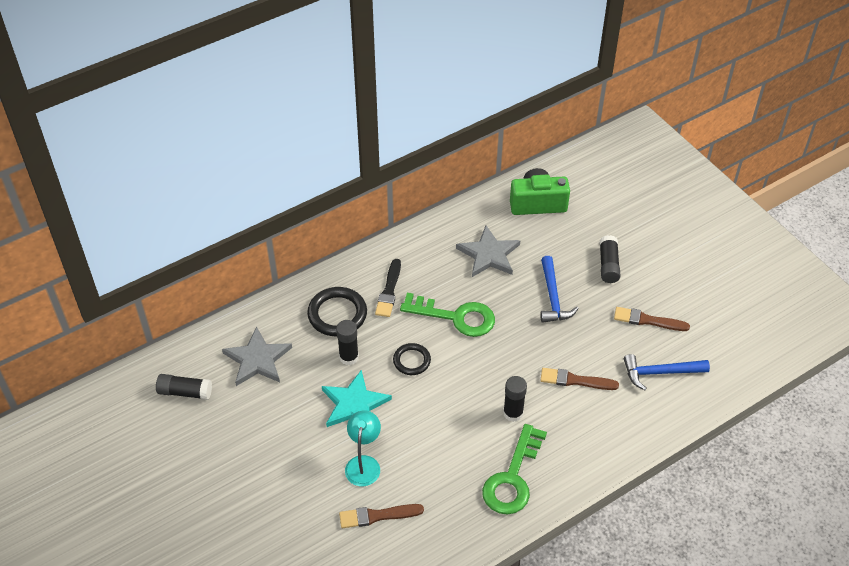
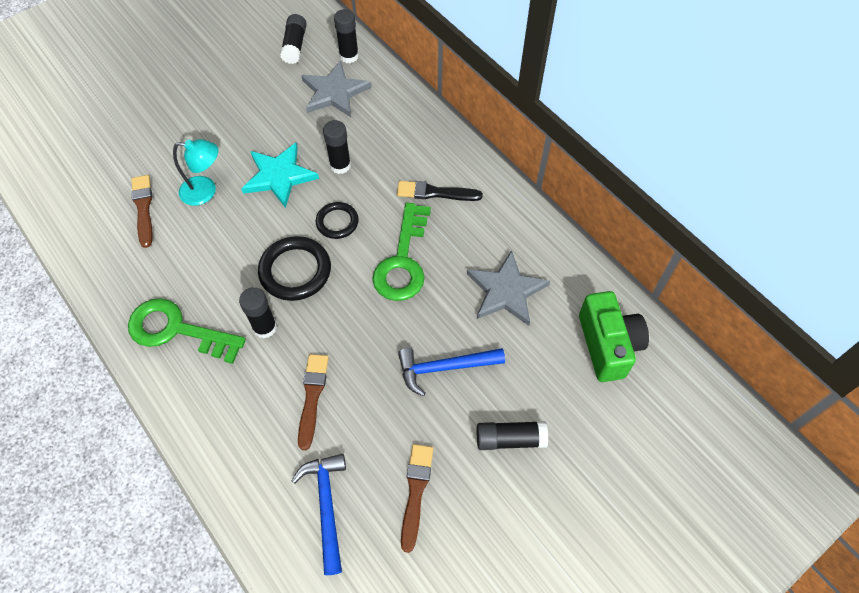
camera: 85 degrees right, 10 degrees up
(211, 346) = (349, 56): none -> black glue stick
(337, 314) = (397, 149): black ring -> black ring (295, 271)

